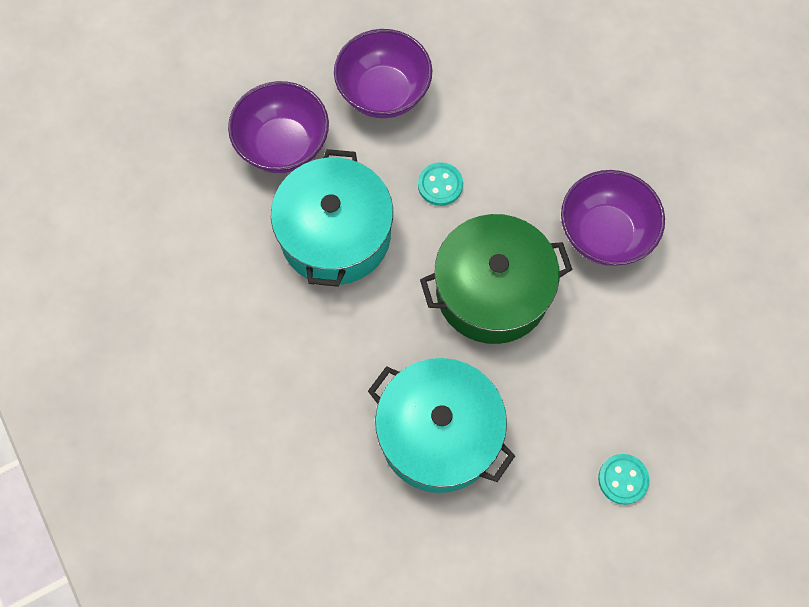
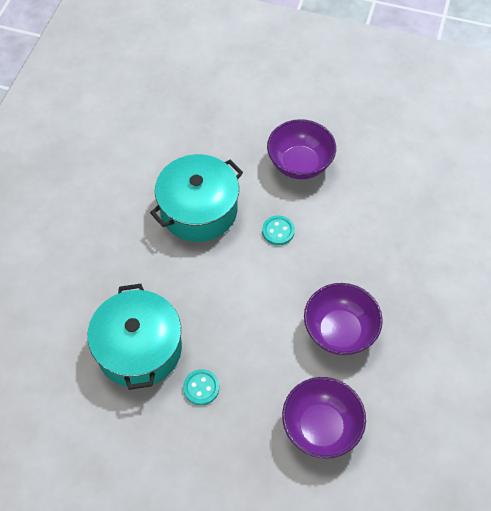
camera: 45 degrees right, 10 degrees down
(283, 145) = (221, 148): purple bowl -> purple bowl (321, 427)
(492, 291) = (245, 305): green pot -> none
(623, 479) = (205, 463): turquoise button -> turquoise button (201, 388)

